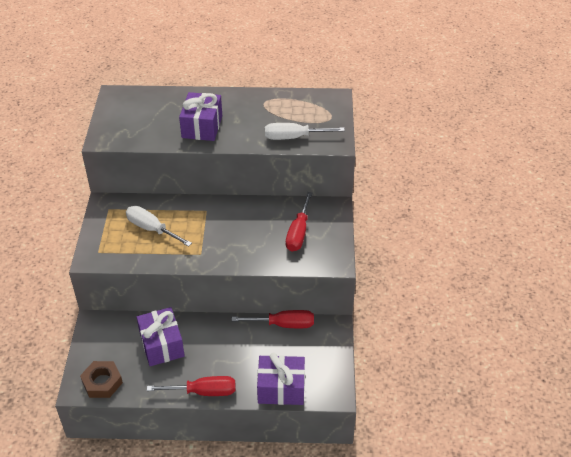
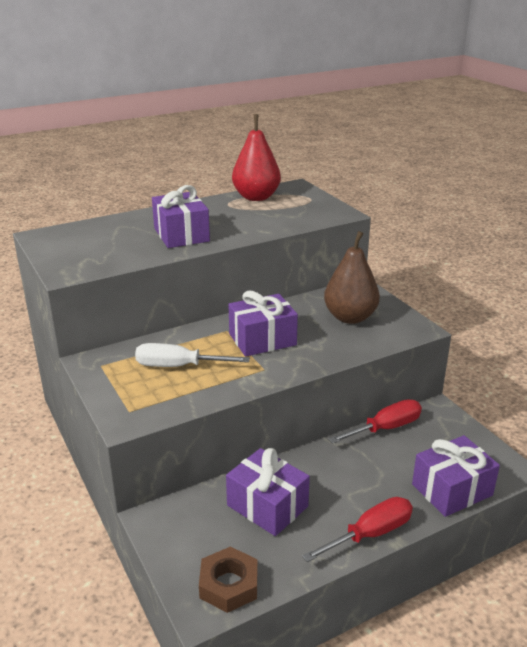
camera: 30 degrees left, 15 degrees down
(221, 228) = (262, 339): none -> purple gift
(292, 101) = (256, 197): none -> red pear
(294, 137) = (293, 219): white screwdriver -> none
(298, 233) = (350, 317): red screwdriver -> brown pear

